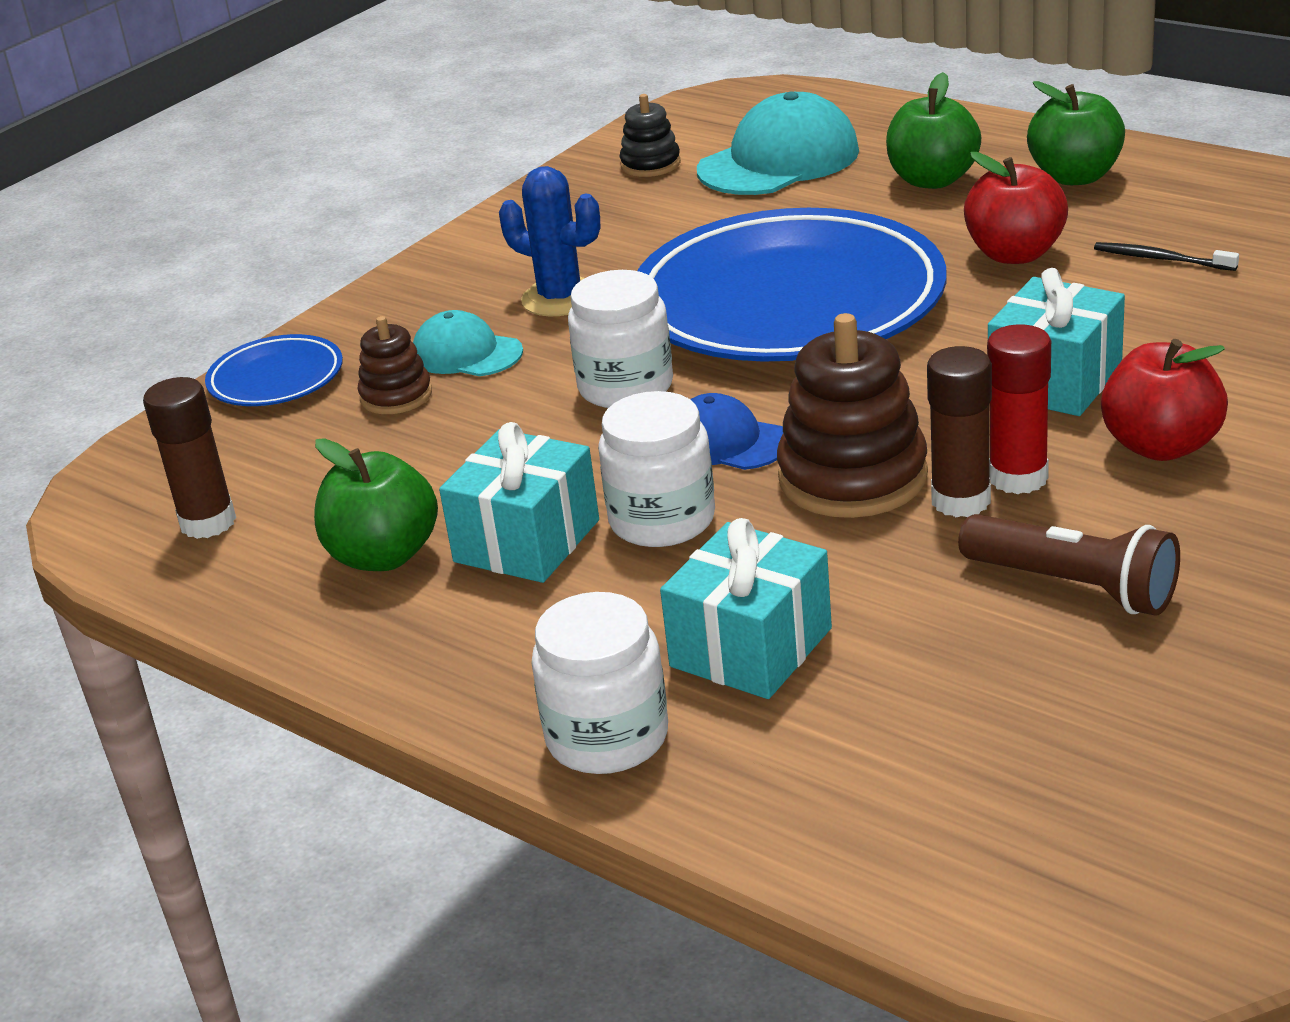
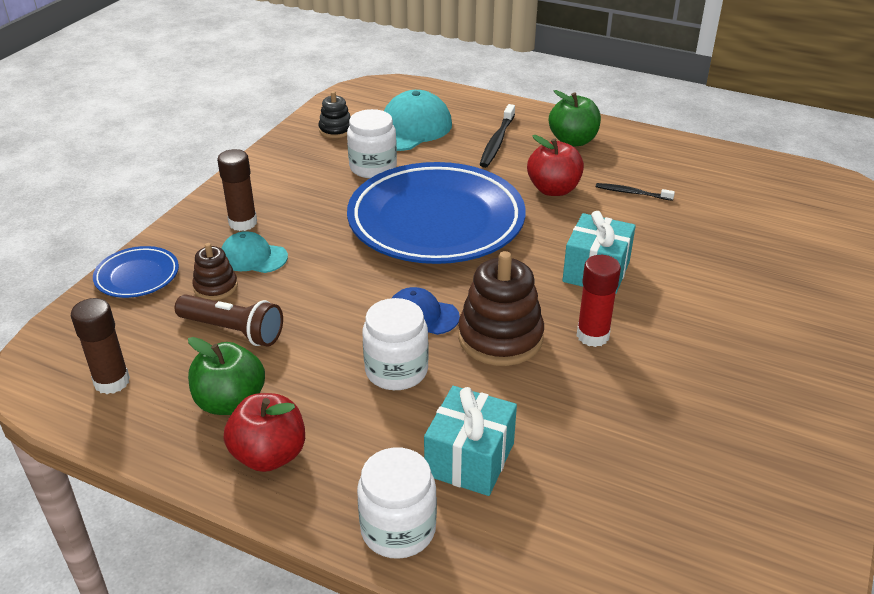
camera: 15 degrees left, 5 degrees up
(527, 541) = (318, 388): turquoise gift -> none
(560, 298) = (302, 219): blue cactus -> none
(625, 387) = (354, 279): white jar -> white jar (373, 167)
(932, 180) = (497, 142): green apple -> black toothbrush
(961, 500) = (565, 352): brown glue stick -> brown glue stick (243, 223)
(1073, 586) = (642, 408): brown flashlight -> brown flashlight (233, 331)
(1161, 446) = (664, 313): red apple -> red apple (269, 455)

